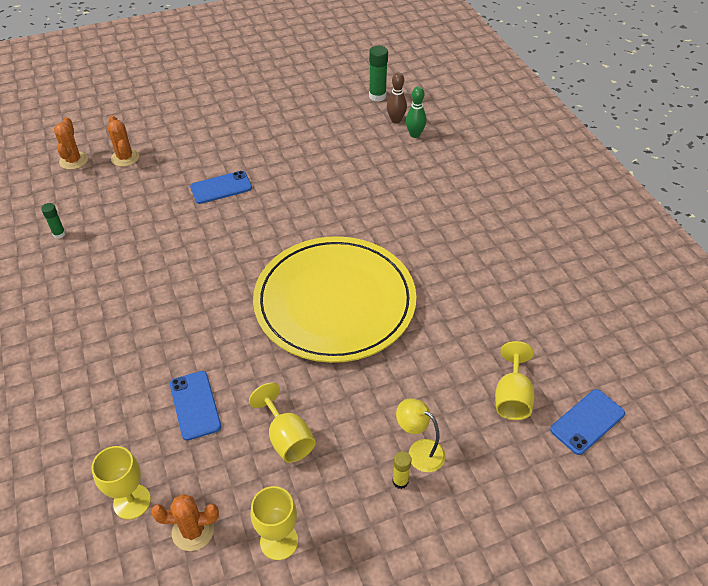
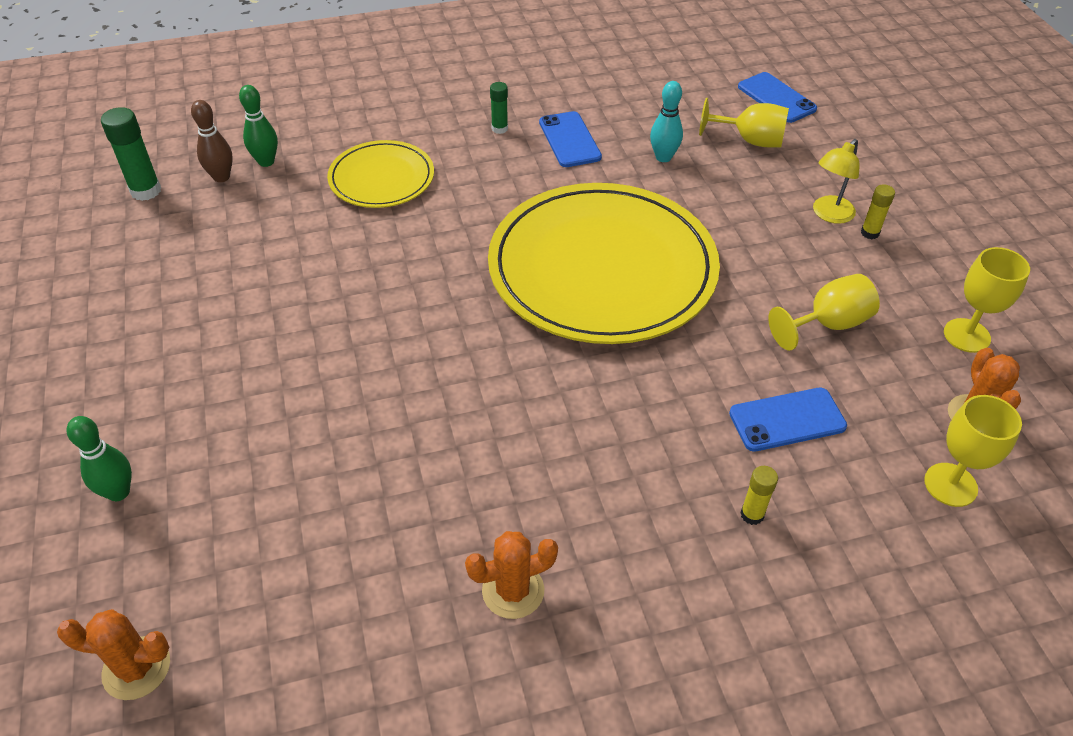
camera: 85 degrees left, 0 degrees up
(59, 234) = (383, 663): green glue stick -> green glue stick (499, 129)
(122, 381) = (752, 514): none -> yellow glue stick
(125, 158) = (168, 561): orange cactus -> orange cactus (513, 591)
(165, 135) = (118, 492): none -> green bowling pin
(221, 188) = (318, 396): blue phone -> blue phone (569, 140)
(409, 185) = (381, 178): none -> yellow plate
(471, 335) = (663, 157): none -> turquoise bowling pin

